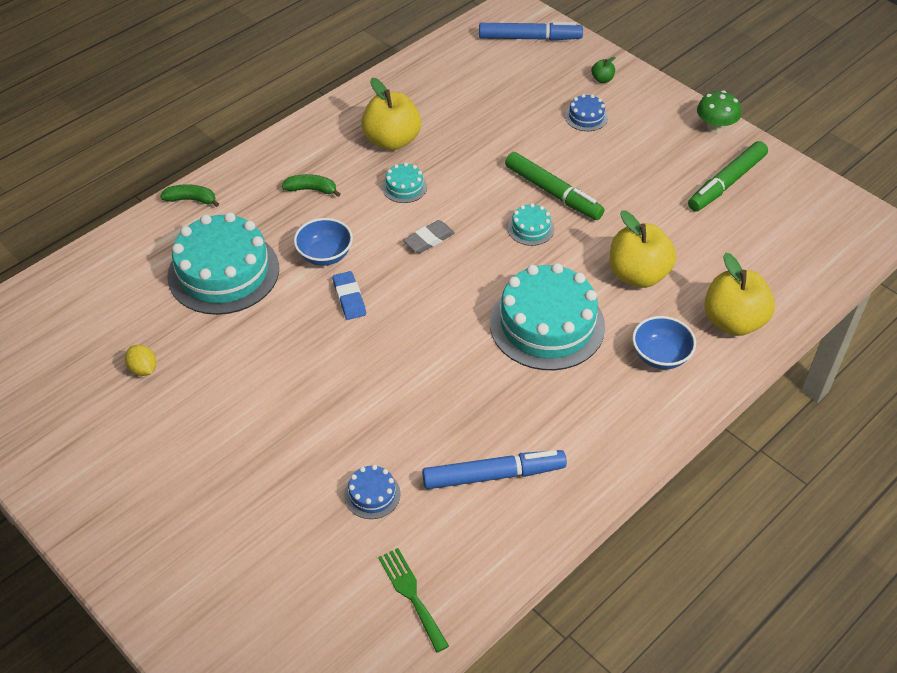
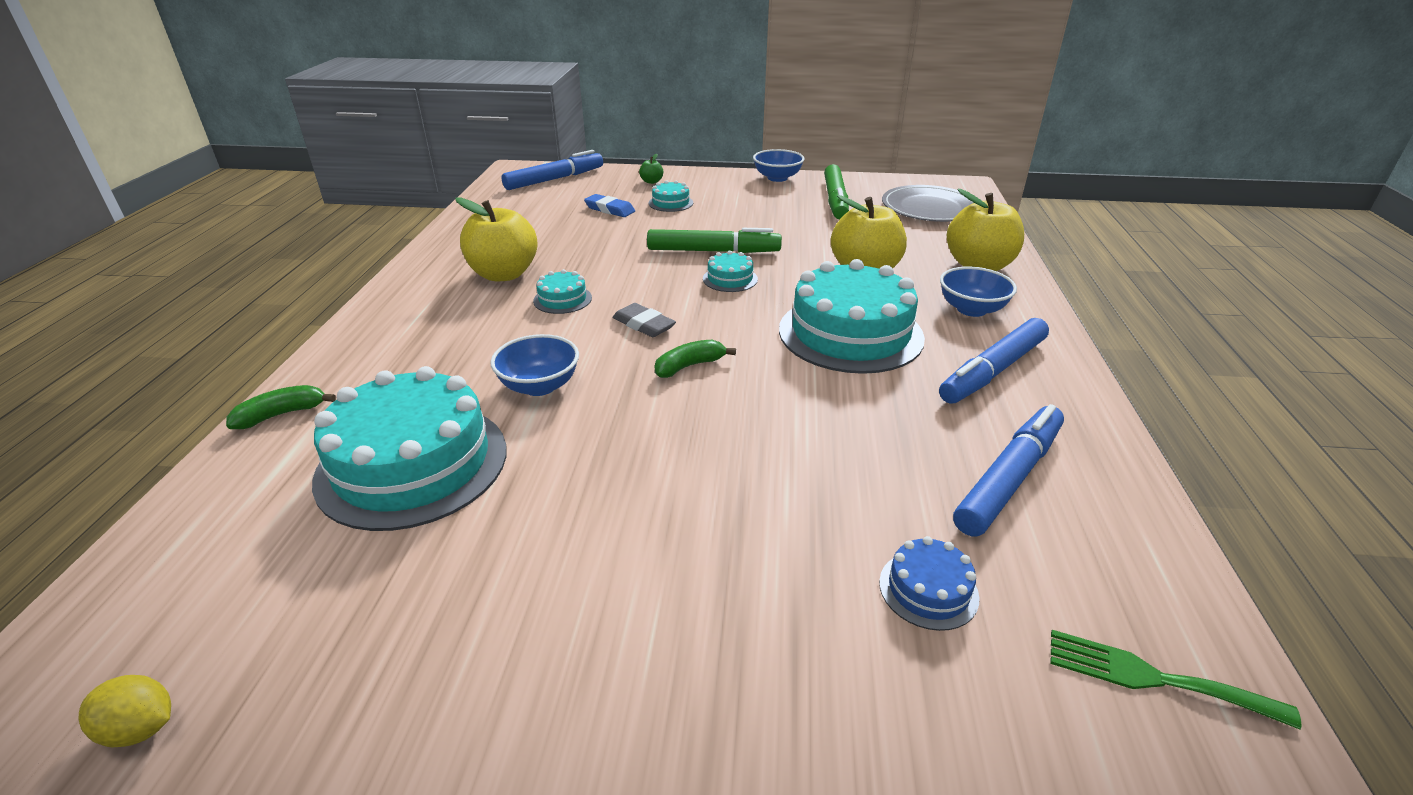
camera: 40 degrees left, 15 degrees down
(143, 369) = (390, 654): yellow lemon -> yellow lemon (141, 728)
(311, 189) = (453, 341): green banana -> green banana (689, 366)
(349, 298) = (620, 408): blue eraser -> blue eraser (610, 209)
(429, 239) = (643, 325): grey eraser -> grey eraser turned 60 degrees counterclockwise
(586, 117) = (671, 203): blue cake -> turquoise cake
(595, 409) = (992, 371): none -> blue marker
(715, 127) = (777, 178): green mushroom -> blue bowl
(796, 237) = (930, 208): none -> grey plate

